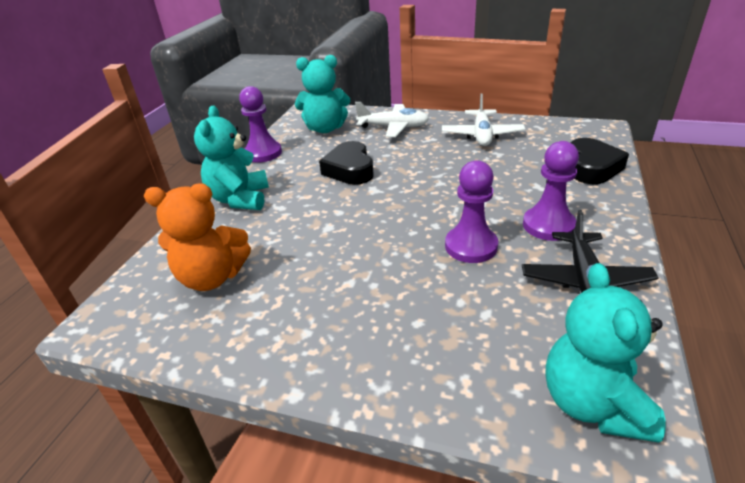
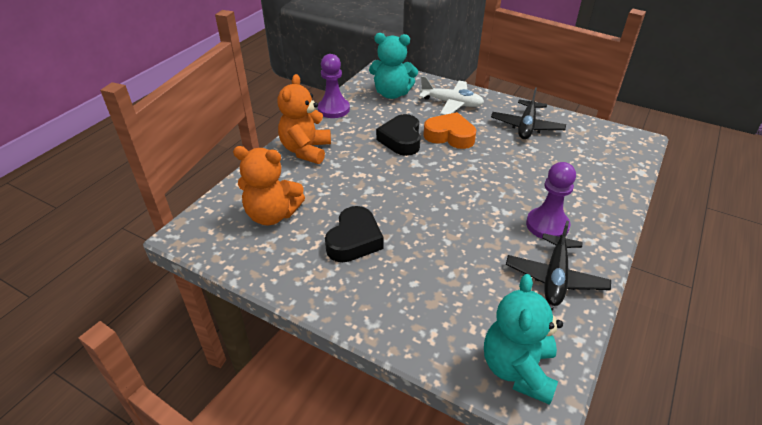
camera: 10 degrees right, 5 degrees up
(240, 199) = (306, 150): turquoise teddy bear -> orange teddy bear
(403, 157) = (450, 136): none -> orange heart
(471, 246) = (476, 230): purple pawn -> none
(482, 135) = (526, 126): white plane -> black plane
(591, 167) = (610, 179): black heart -> black heart (354, 240)

